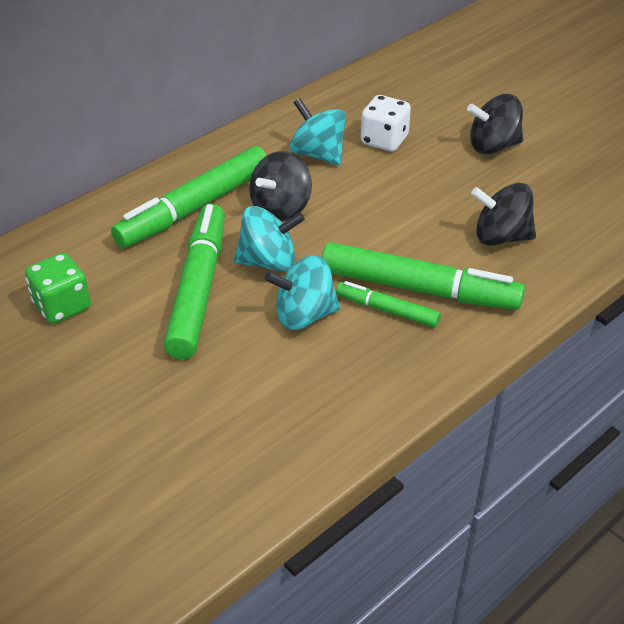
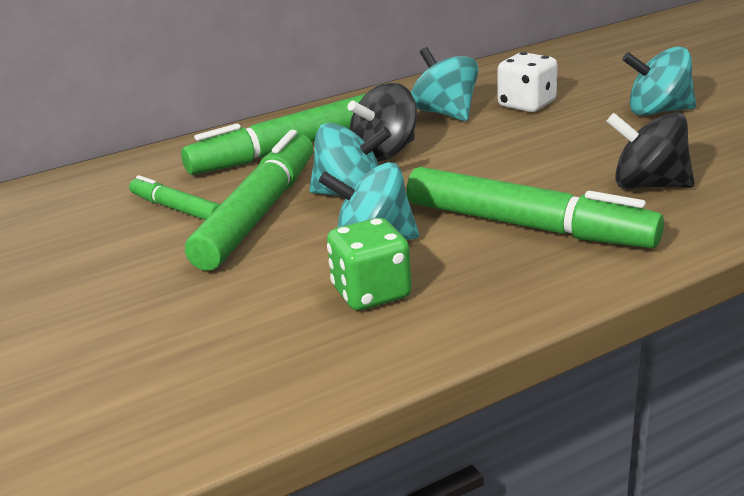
camera: 15 degrees right, 15 degrees down
(62, 306) = (101, 220): green dice -> green dice (371, 293)
(387, 310) = (480, 243): green marker -> green marker (177, 209)
(493, 146) = (658, 112): black spinning top -> turquoise spinning top

